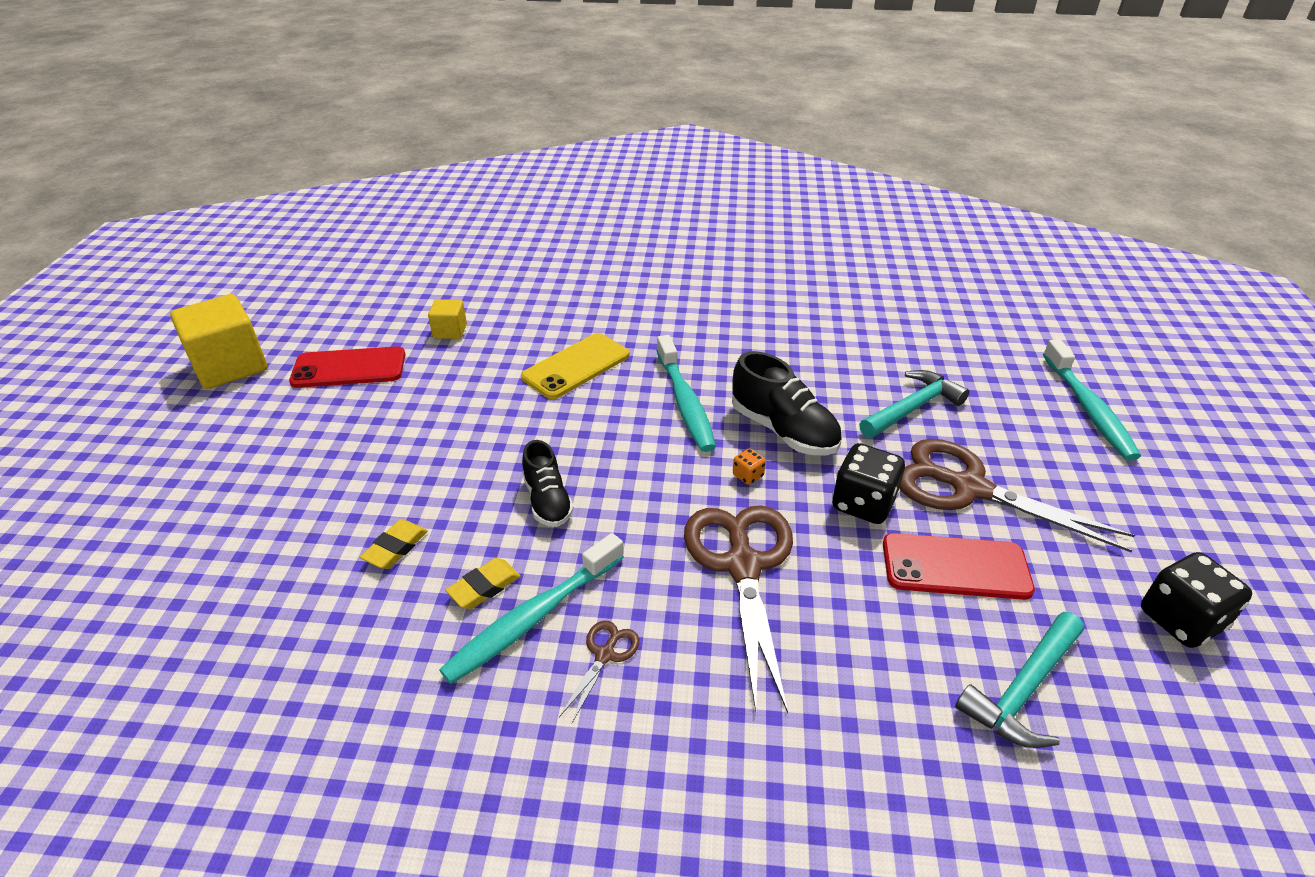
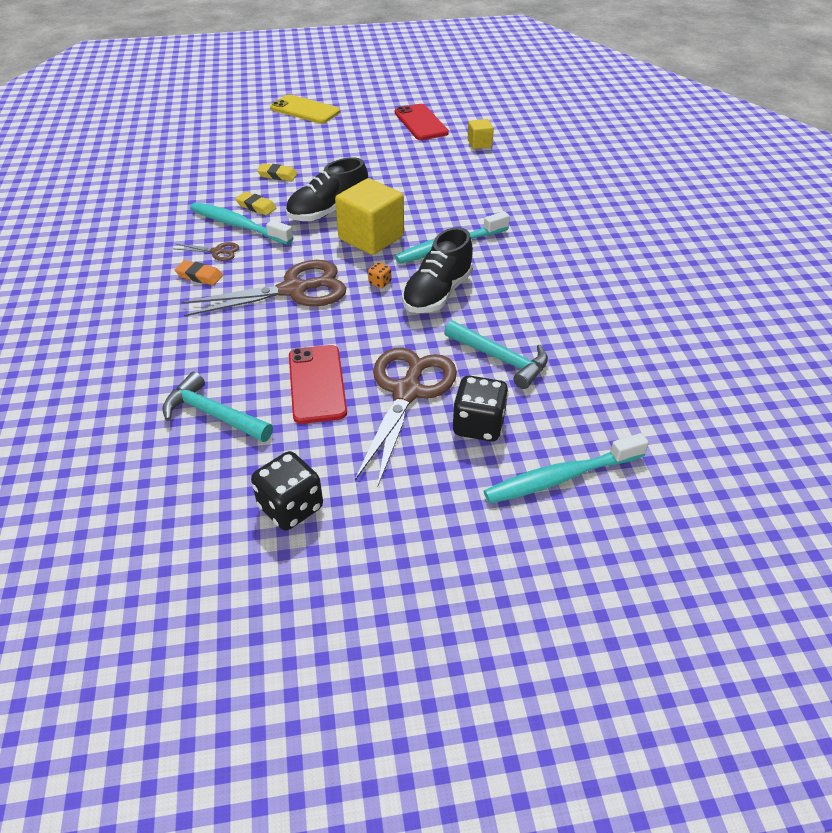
camera: 75 degrees right, 5 degrees up
(230, 366) = (403, 91): yellow cube -> yellow cube (371, 238)
(547, 501) = (328, 212): black shoe -> black shoe, size x1.53
(576, 366) = (467, 196): yellow phone -> yellow phone (305, 110)
(670, 686) = (199, 276): none -> orange eraser
(863, 504) = (369, 337): black dice -> black dice (478, 425)

